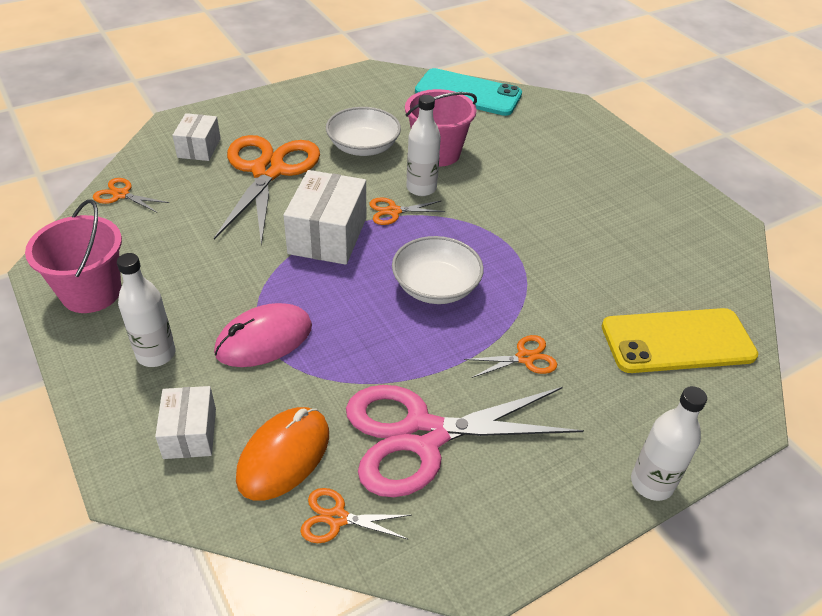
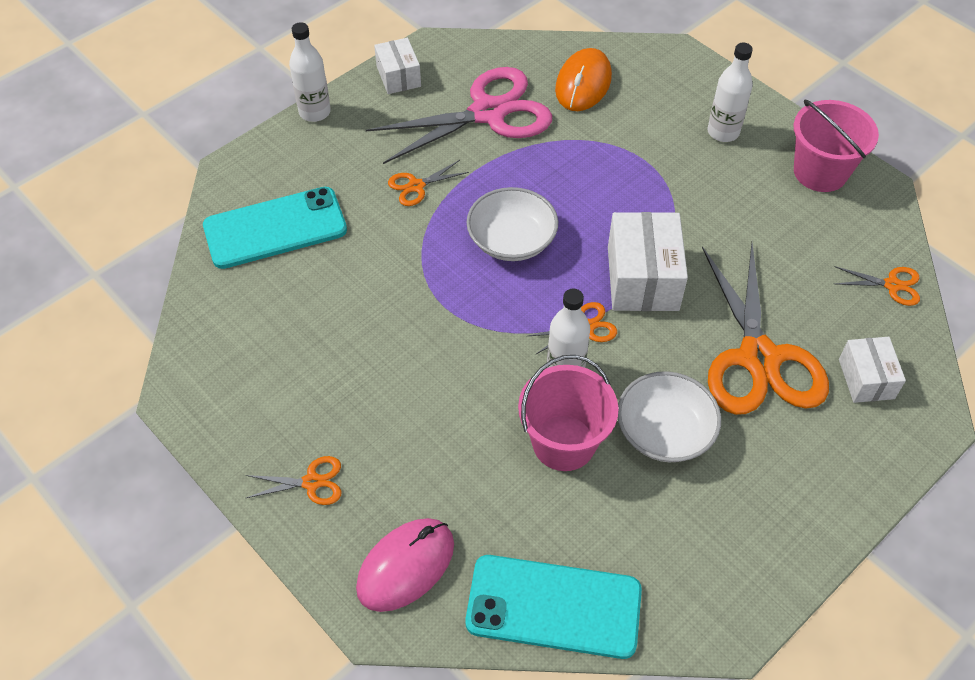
camera: 170 degrees right, 10 degrees up
(190, 433) = (657, 85): white box -> white box (398, 76)
(264, 339) = (644, 160): pink mouse -> pink mouse (406, 566)
(337, 518) = (531, 57): orange scissors -> orange scissors (312, 482)
(677, 341) = (275, 228): yellow phone -> turquoise phone

